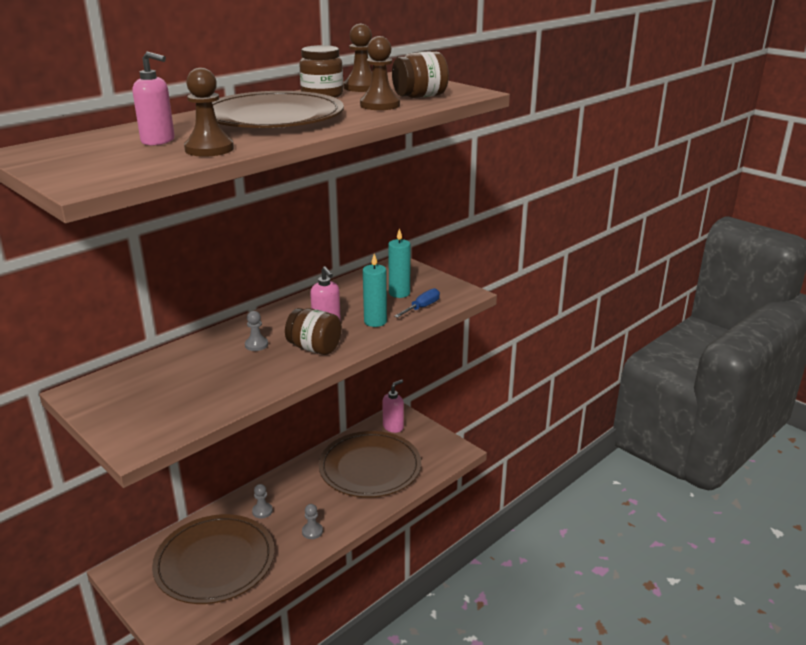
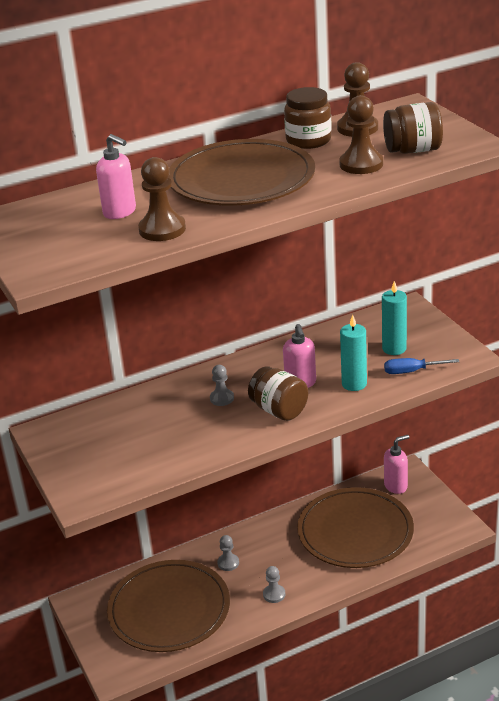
camera: 20 degrees right, 5 degrees up
(422, 307) = (412, 371): blue screwdriver -> blue screwdriver turned 150 degrees counterclockwise

